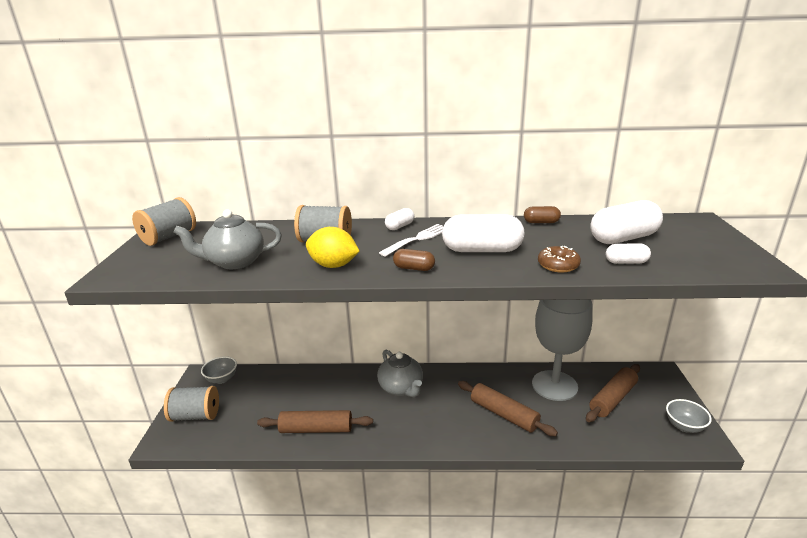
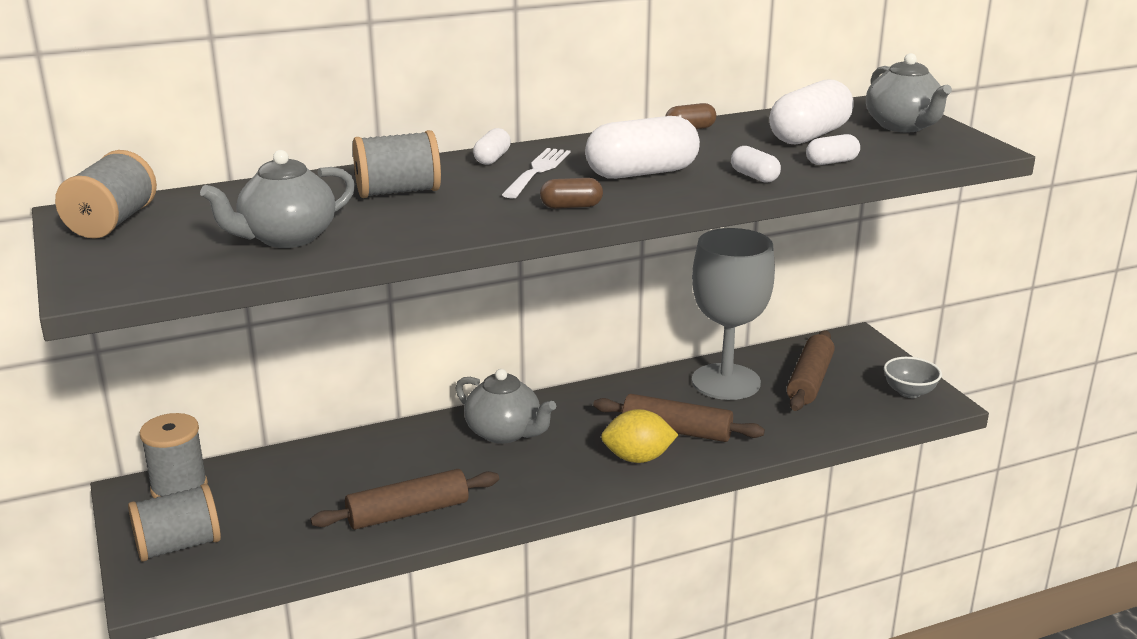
camera: 25 degrees left, 0 degrees up
(222, 379) = (179, 488): grey bowl -> grey spool
(333, 265) = (451, 220): yellow lemon -> yellow lemon (638, 458)
(558, 265) = (754, 177): brown donut -> white capsule
(703, 240) = (903, 126): none -> grey teapot

